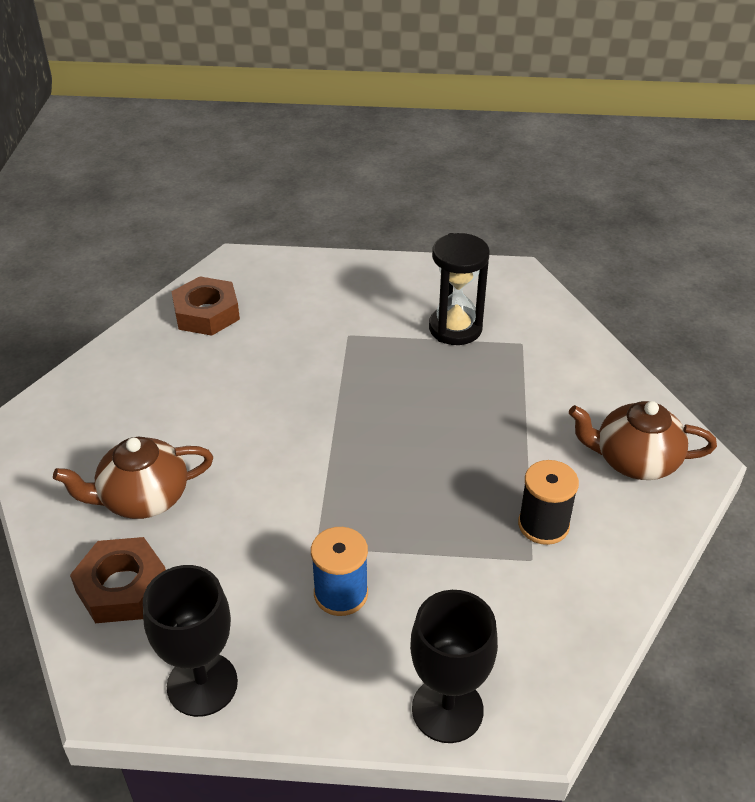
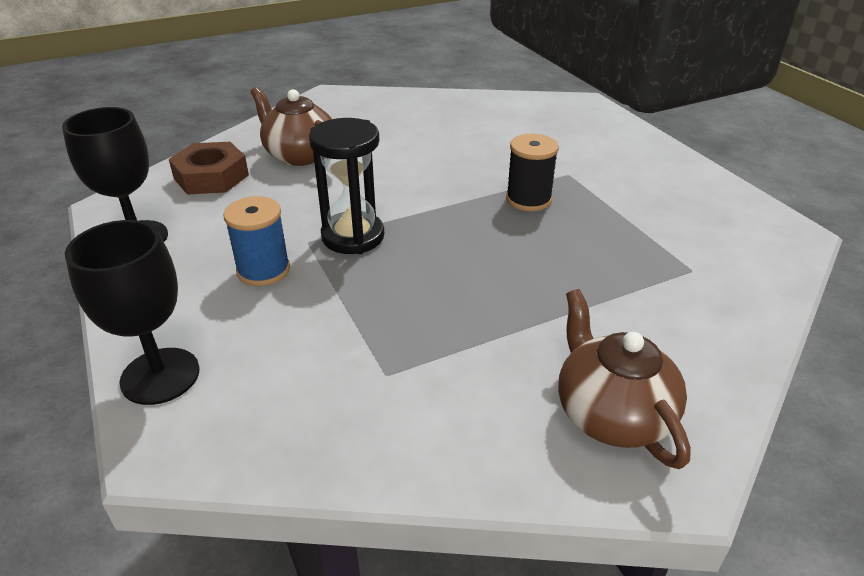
camera: 60 degrees right, 5 degrees down
(206, 313) = (510, 112): brown nut -> none
(455, 328) = (654, 223): black hourglass -> black hourglass (353, 236)
(543, 525) = (441, 368): black spool -> black spool (528, 199)

